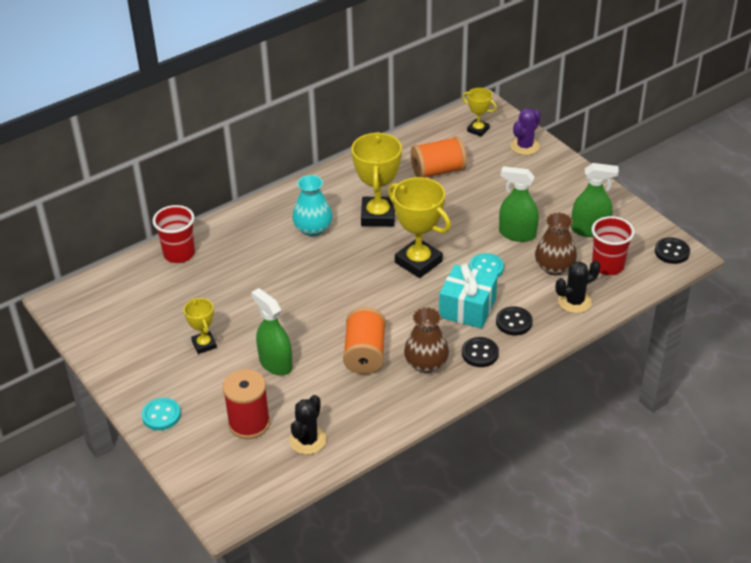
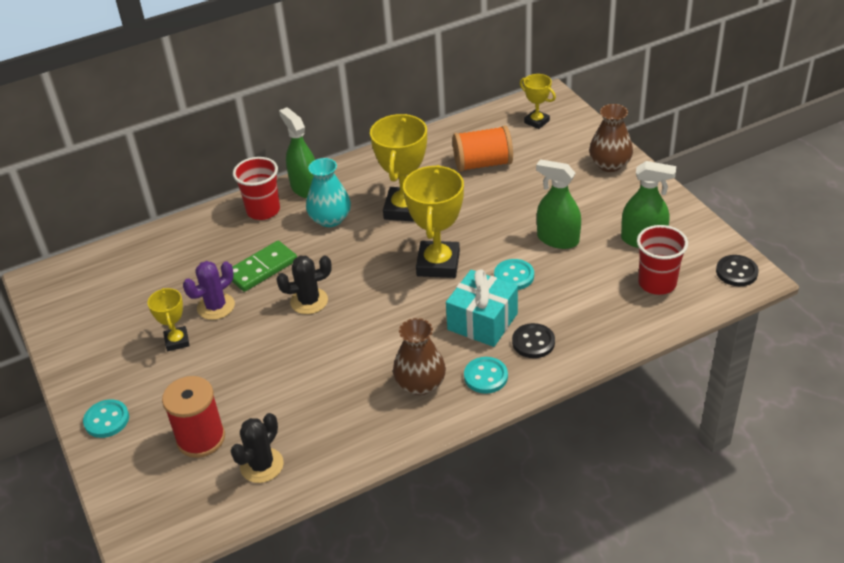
camera: 10 degrees right, 0 degrees up
(179, 254) = (179, 237): red cup -> red cup (263, 210)
(263, 276) = (262, 269): none -> green domino
(275, 363) = (249, 369): green spray bottle -> green spray bottle (305, 188)
(365, 354) = (352, 366): orange spool -> none
(418, 262) = (438, 264): yellow trophy -> yellow trophy turned 45 degrees clockwise
(480, 353) = (485, 376): black button -> turquoise button
(525, 146) = (585, 142): purple cactus -> purple cactus (216, 307)
(554, 267) = (593, 281): brown vase -> brown vase (609, 164)
(574, 302) = (610, 323): black cactus -> black cactus (309, 301)

